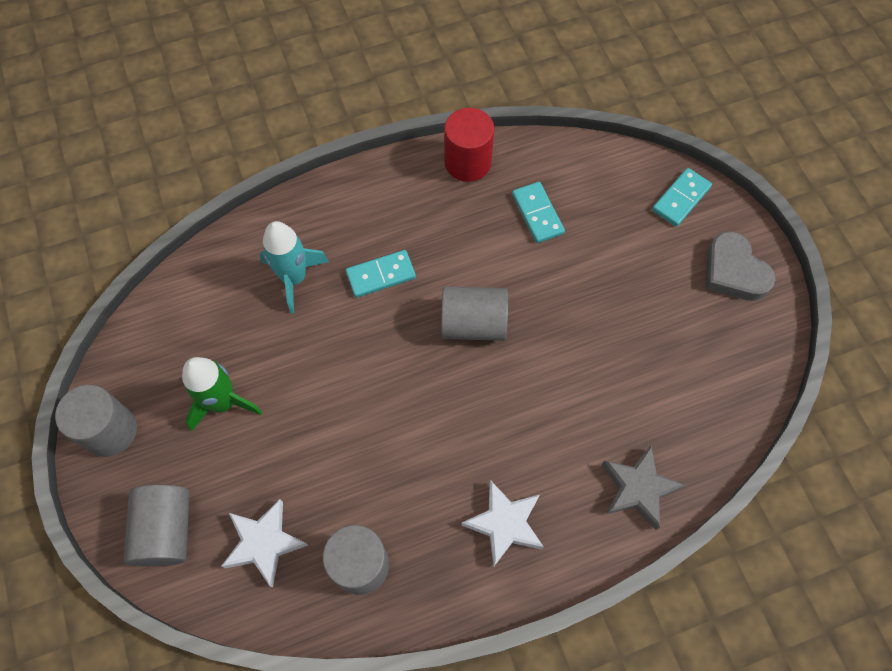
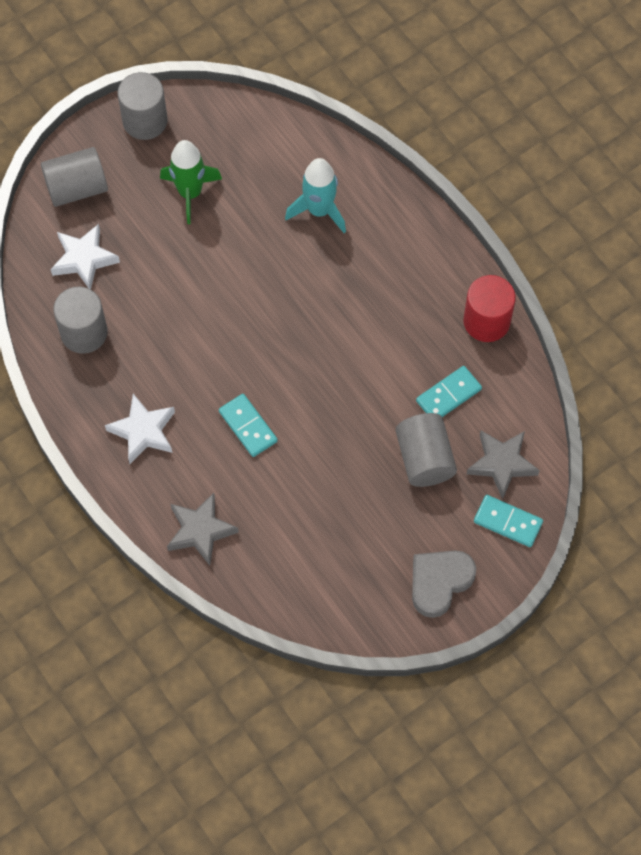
camera: 75 degrees right, 0 degrees up
(381, 275) = (343, 278): turquoise domino -> turquoise domino (248, 426)
(473, 323) = (317, 365): grey cylinder -> grey cylinder (424, 458)
(620, 188) = (501, 464): none -> grey star

